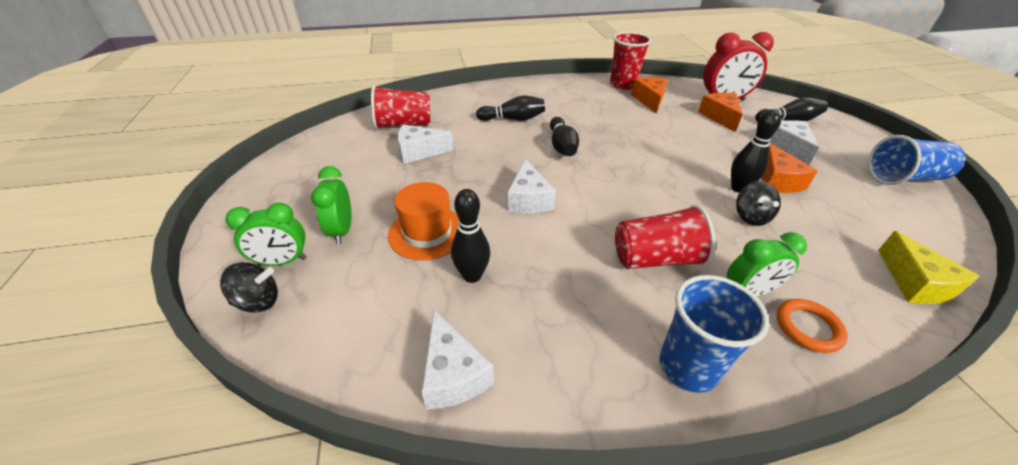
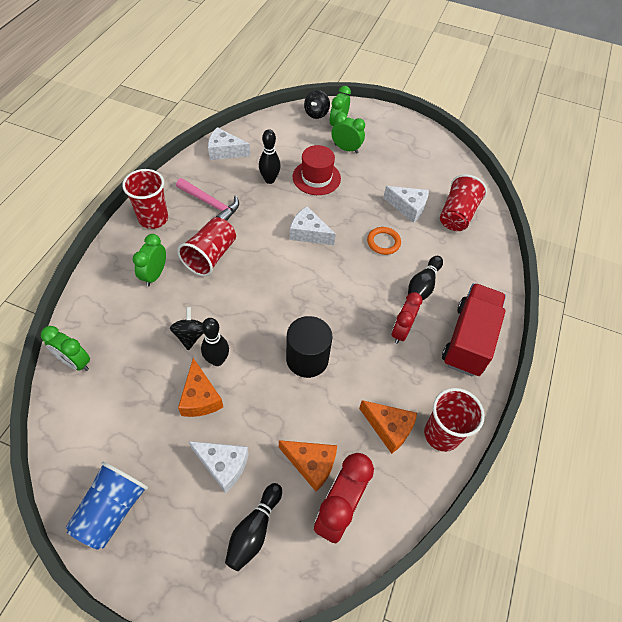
camera: 120 degrees right, 15 degrees up
(419, 152) = (408, 207): white cheese -> white cheese turned 90 degrees clockwise
(427, 232) = (316, 177): orange hat -> red hat
(539, 91) = (468, 339): none -> red truck
(562, 146) = (356, 291): black bowling pin -> none
(571, 116) = (401, 331): none -> red clock
(582, 313) = (210, 204): none -> pink hammer
(659, 145) = (307, 358): none -> black cylinder
(688, 367) = (153, 218): blue cup -> red cup
(750, 217) = (190, 336): black spinning top -> black spinning top turned 60 degrees clockwise
(777, 180) = (200, 397): orange cheese -> orange cheese turned 135 degrees counterclockwise
(808, 327) = (117, 279): orange ring -> orange ring (383, 242)
(915, 283) = (75, 362): yellow cheese -> green clock

